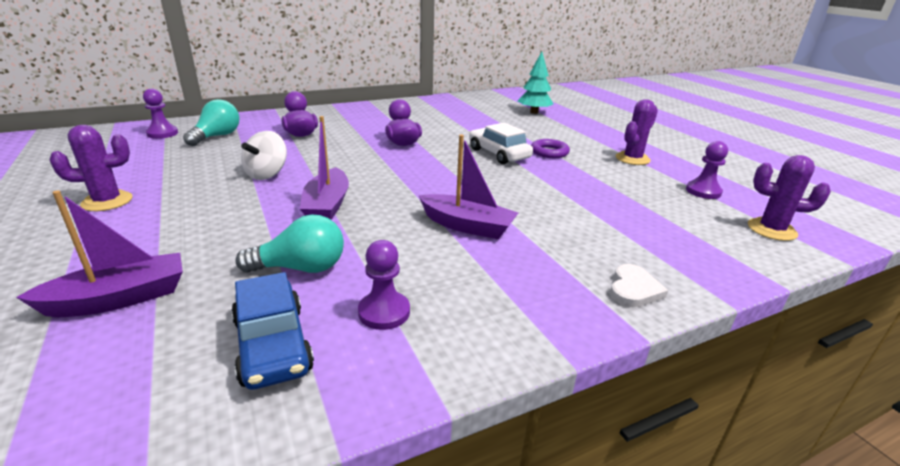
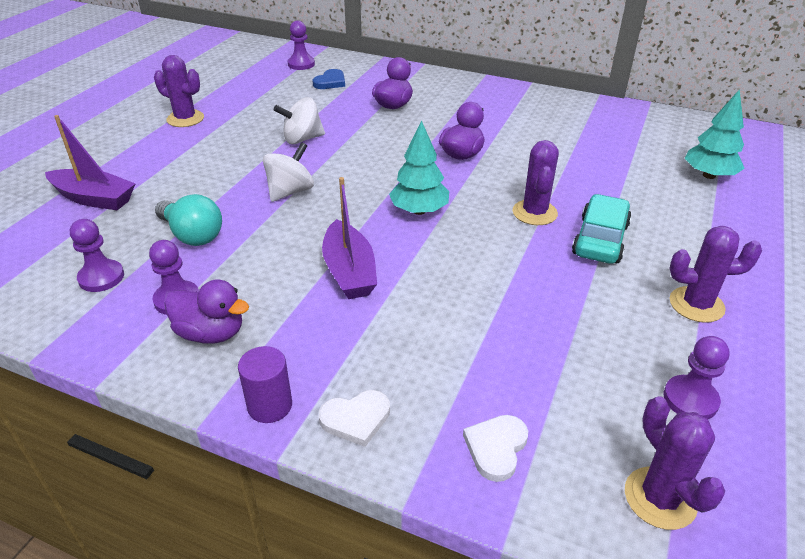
camera: 50 degrees right, 10 degrees up
(217, 136) = (330, 82): turquoise light bulb -> blue heart
(273, 345) = (101, 277): blue car -> purple pawn
(327, 206) = (290, 191): purple boat -> white spinning top
(438, 178) = (419, 211): none -> turquoise tree
(458, 312) = (211, 333): none -> purple duck
(498, 154) = (534, 213): white car -> purple cactus
(549, 152) = (600, 239): purple ring -> turquoise car
(584, 320) = (270, 405): none -> purple cylinder
(701, 254) = (496, 448): none -> white heart

